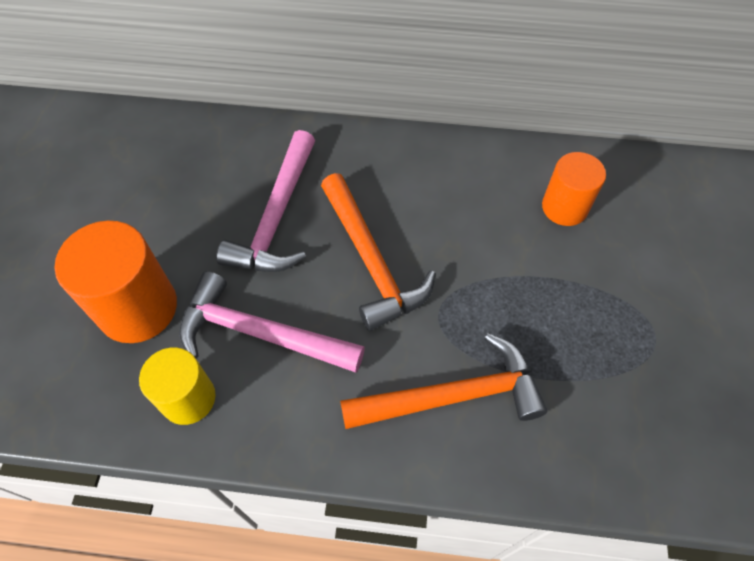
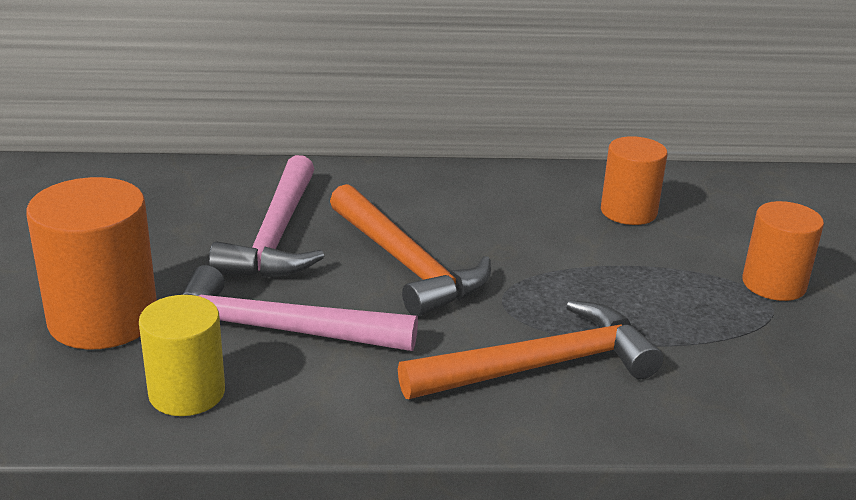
camera: 10 degrees left, 30 degrees down
(664, 313) = (773, 284): none -> orange cylinder

